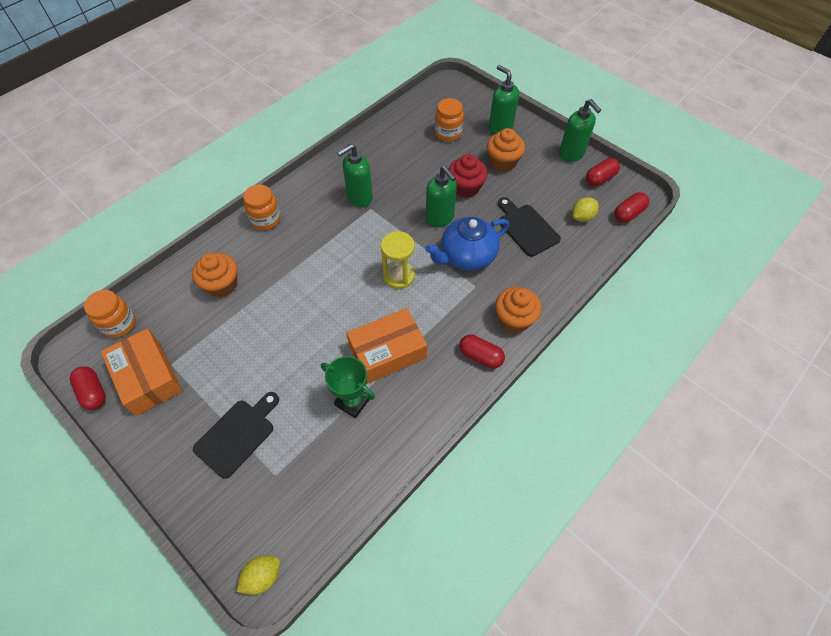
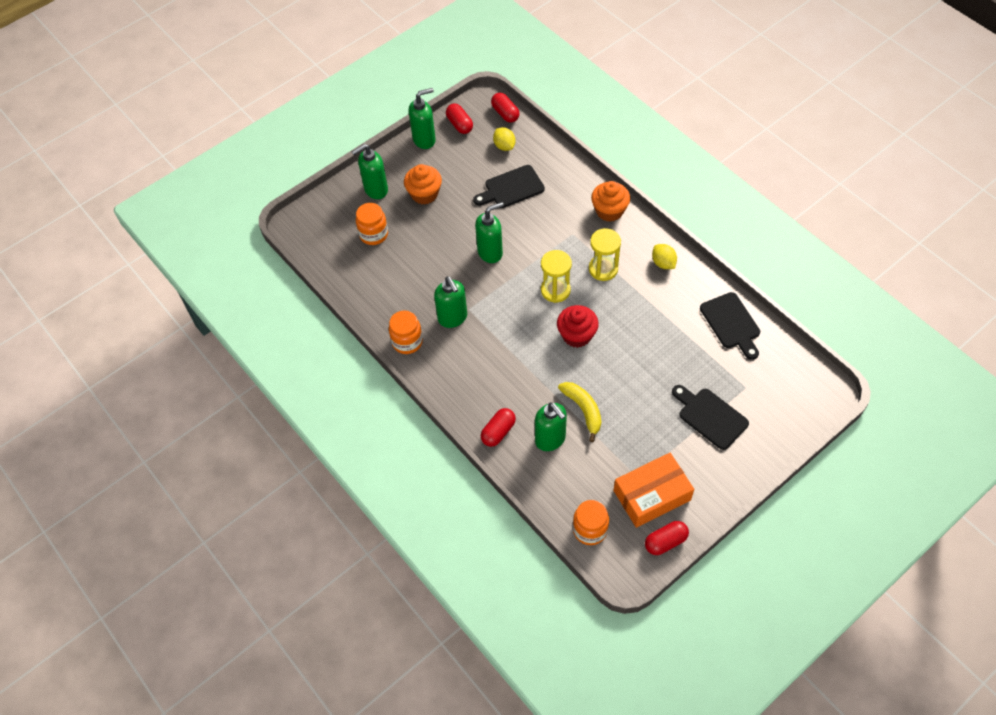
camera: 80 degrees left, 0 degrees up
(222, 285) = (550, 439): orange cupcake -> green soap dispenser
(253, 310) = (583, 410): none -> yellow banana
(262, 576) = (823, 393): yellow lemon -> yellow lemon (663, 263)
(266, 219) = (470, 403): orange jar -> orange jar (407, 342)
(352, 402) = (682, 331): green trophy -> none
(366, 458) = (731, 323): none -> black cutting board
(387, 352) = (635, 303): orange box -> none
(431, 317) = (603, 269): none -> yellow hourglass
(466, 187) = (453, 228): red cupcake -> red cupcake (577, 335)
(467, 256) = (539, 236): blue teapot -> none
(480, 356) = (644, 238): red capsule -> red capsule (498, 432)

